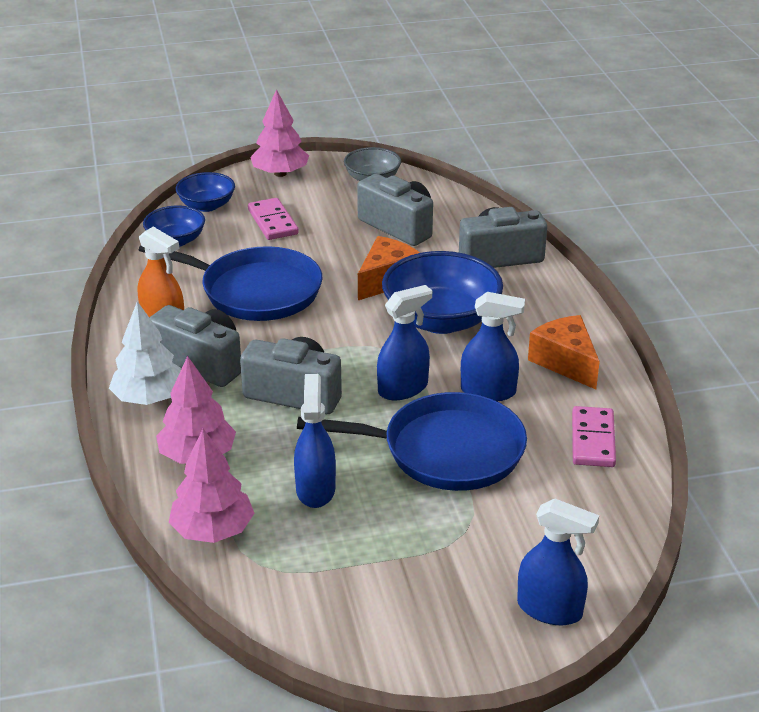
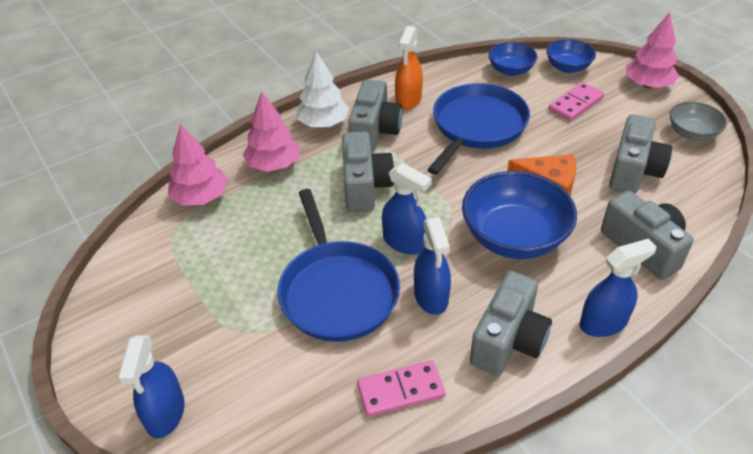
camera: 70 degrees right, 10 degrees up
(255, 291) = (477, 126): blue pan -> blue pan turned 150 degrees counterclockwise
(315, 489) = (261, 232): blue spray bottle -> blue spray bottle (603, 323)
(565, 362) = (508, 340): orange cheese -> grey camera

